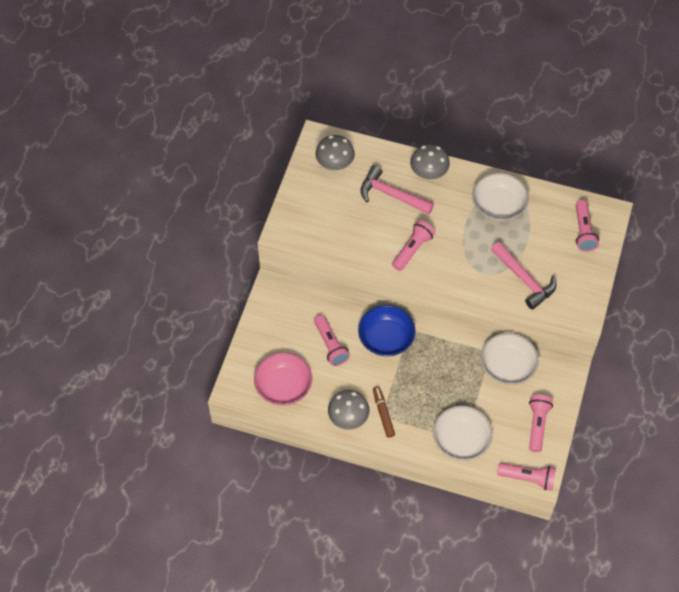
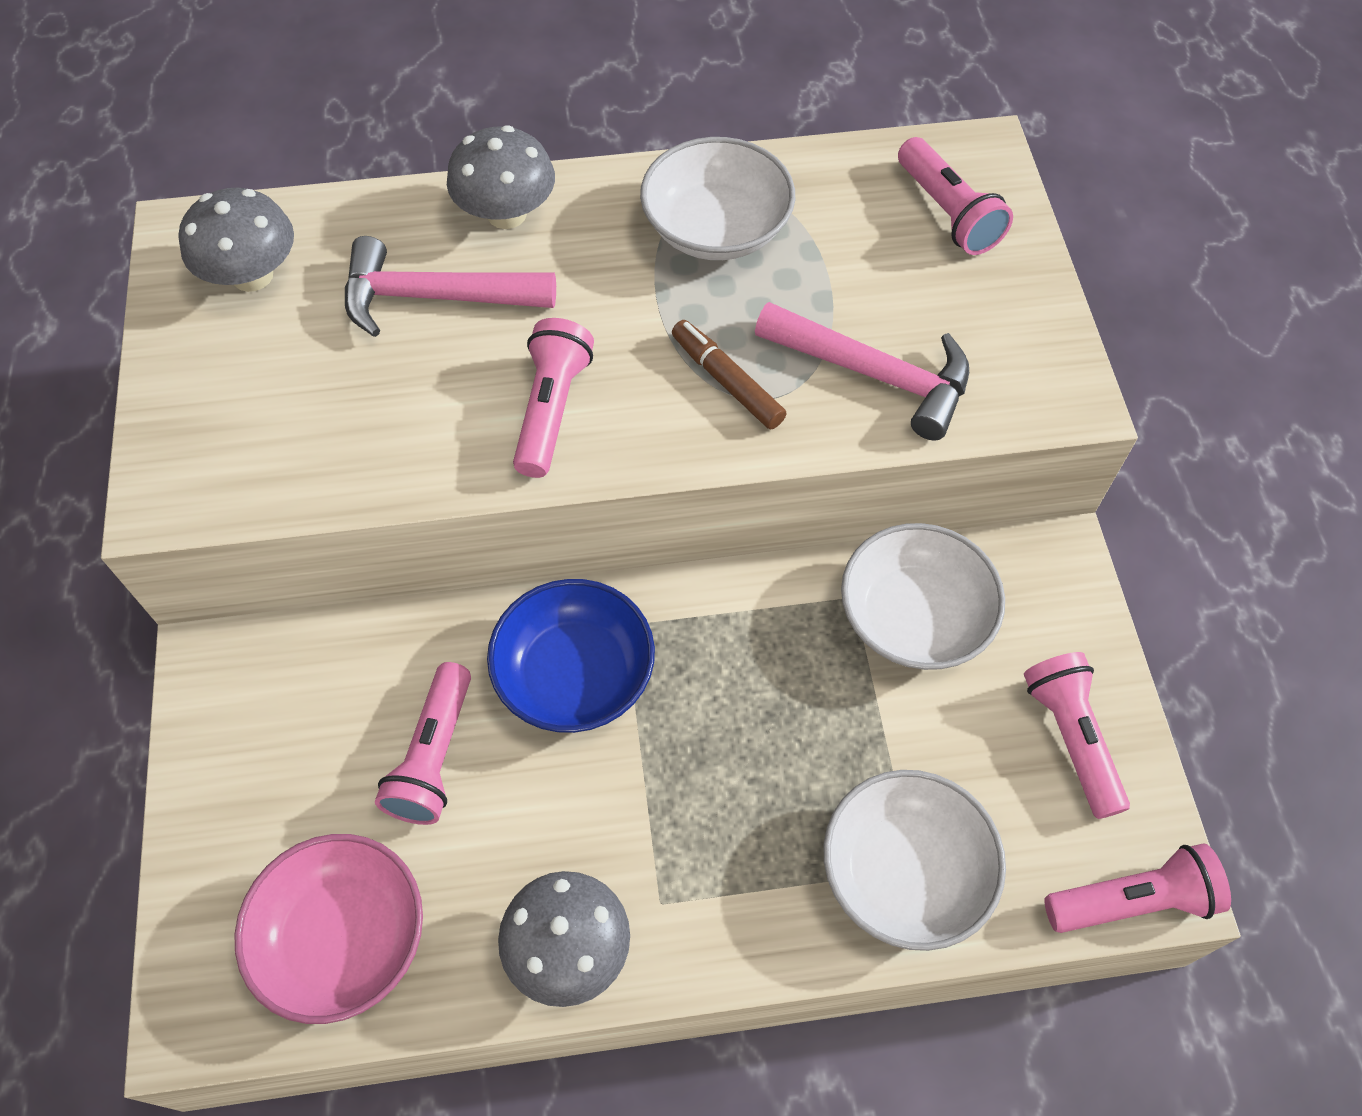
camera: 25 degrees left, 0 degrees up
(331, 345) = (434, 757): pink flashlight -> pink flashlight turned 60 degrees clockwise
(383, 413) = (660, 891): brown marker -> brown marker (727, 381)

